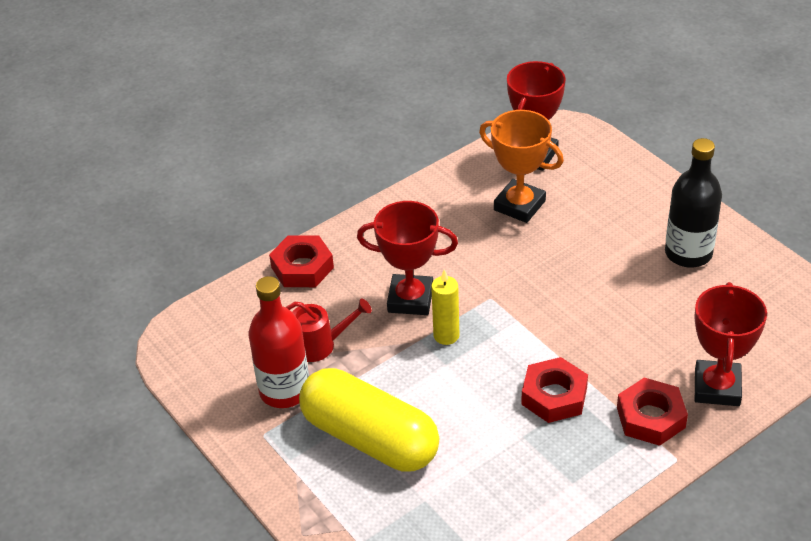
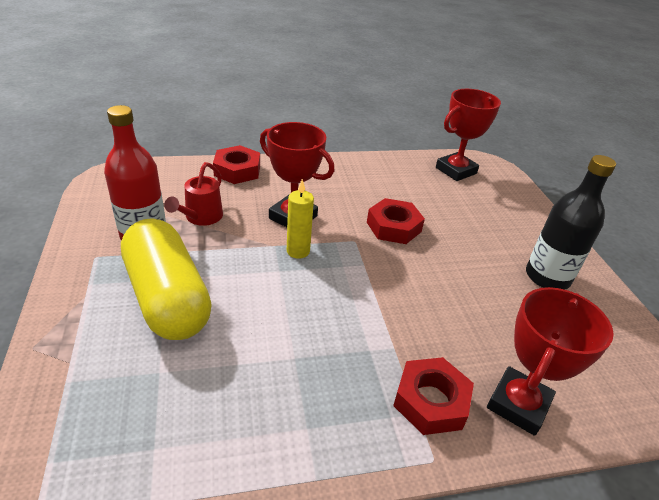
camera: 20 degrees right, 5 degrees down
(320, 345) = (200, 218): red watering can -> red watering can turned 90 degrees clockwise
(519, 205) = (423, 194): orange trophy -> none
(554, 396) = (350, 336): red nut -> red nut (393, 227)

